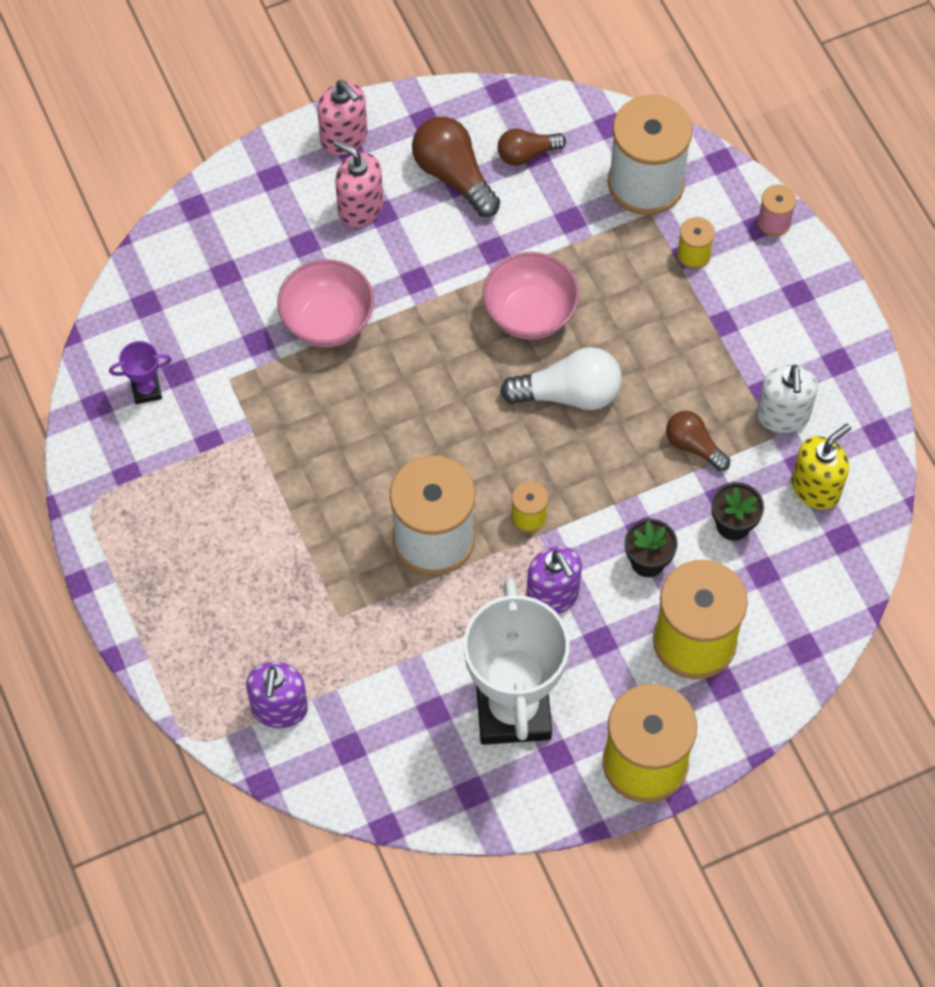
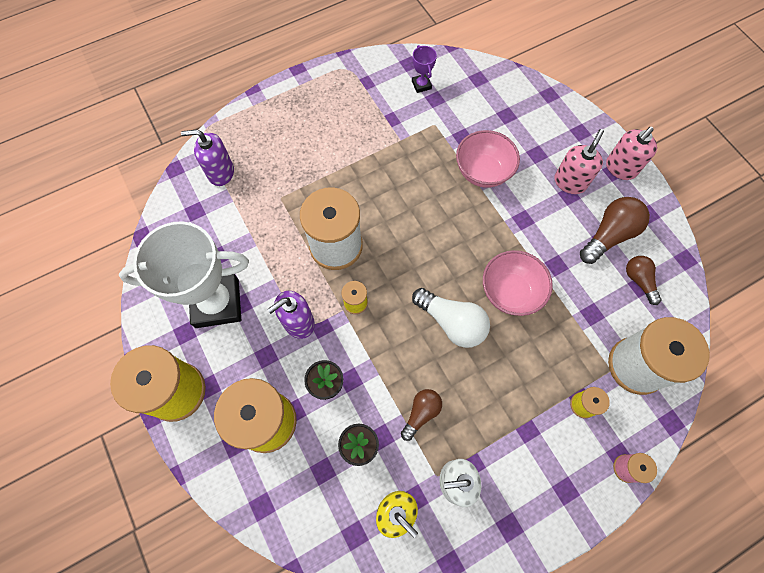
camera: 85 degrees right, 5 degrees up
(569, 394) = (452, 322): white light bulb -> white light bulb turned 45 degrees counterclockwise

